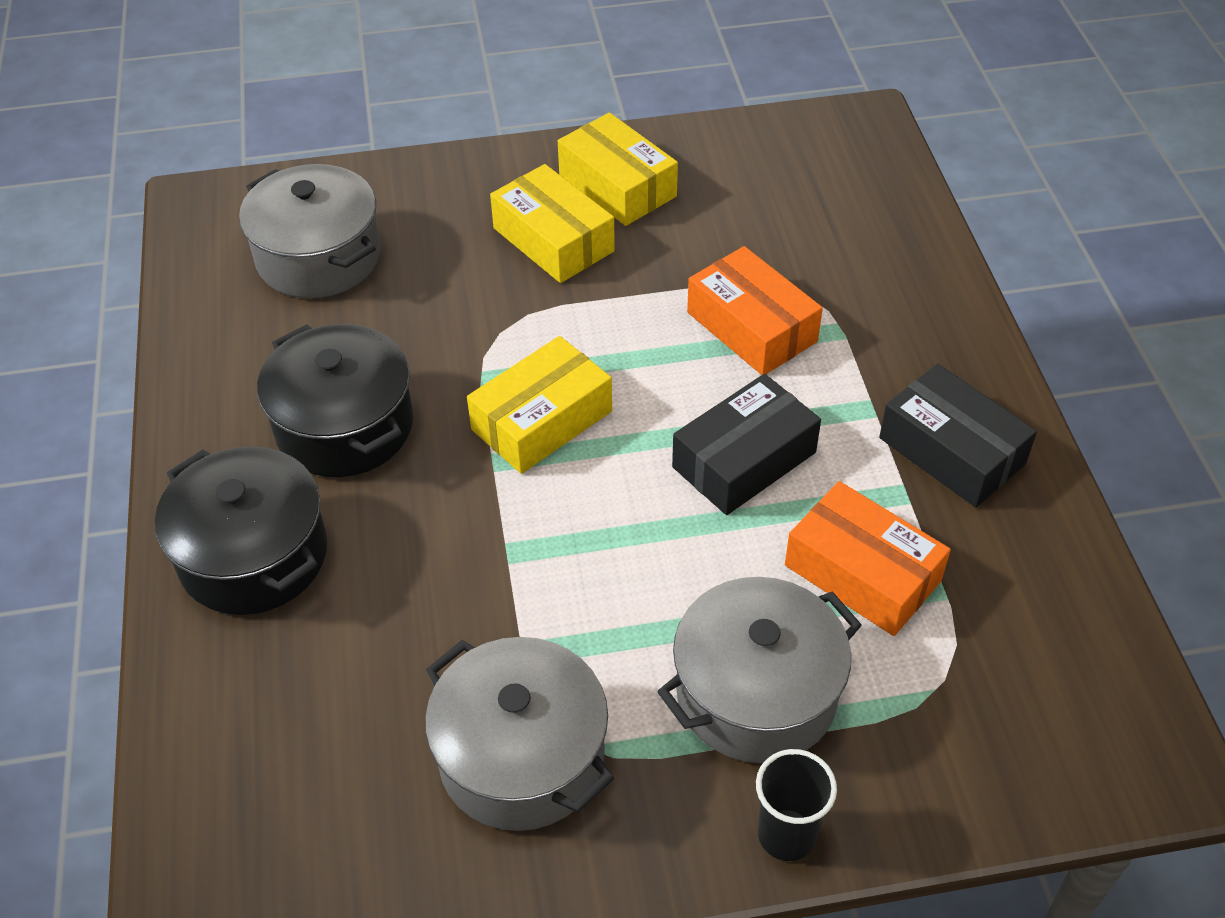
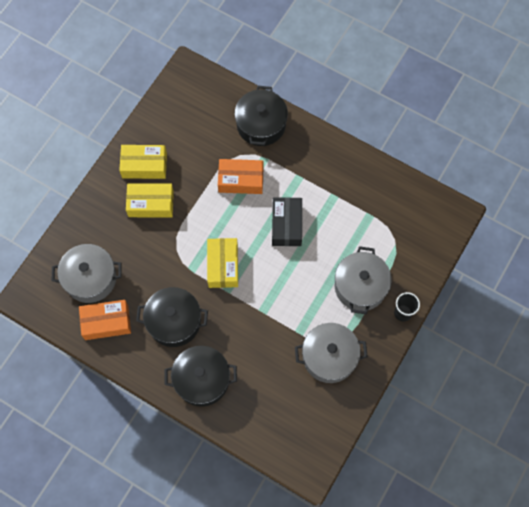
camera: 50 degrees left, 20 degrees up
(862, 573) = (348, 229): orange box -> orange box (106, 322)
(899, 280) = (261, 124): none -> black pot
(951, 451) = (332, 171): black box -> none

